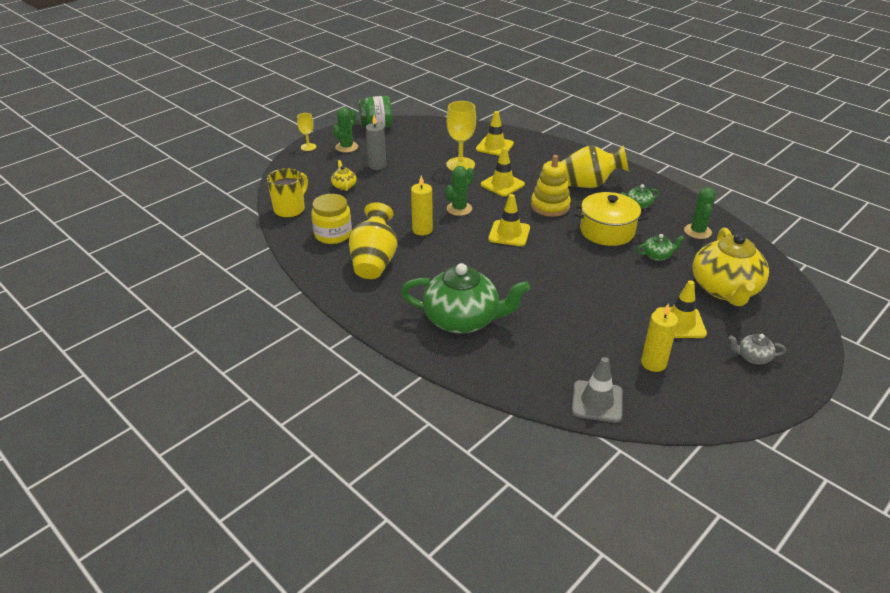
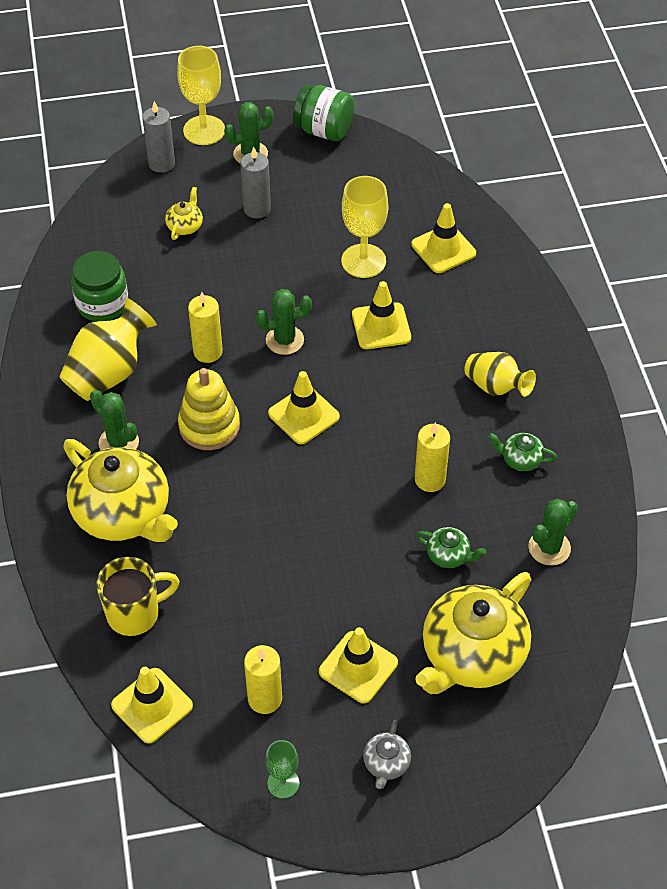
camera: 35 degrees right, 15 degrees up
(290, 209) = (91, 235): yellow mug -> yellow mug (135, 613)
(299, 167) = (161, 163): none -> grey candle
(308, 147) = (204, 130): yellow goblet -> yellow goblet, size x1.78
(333, 234) = (102, 303): yellow jar -> green jar
(419, 289) = (119, 442): none -> green cactus
(463, 320) = (124, 514): green teapot -> yellow teapot
(550, 206) = (402, 397): yellow stacking toy -> yellow stacking toy (209, 426)
(588, 184) = (496, 387): yellow vase -> yellow vase, size x0.66
(597, 401) = (152, 705): grey traffic cone -> yellow traffic cone
(607, 231) = (430, 479): yellow pot -> yellow candle
(716, 397) = (283, 783): none -> green goblet
(752, 357) = (386, 764): grey teapot -> grey teapot turned 120 degrees counterclockwise

